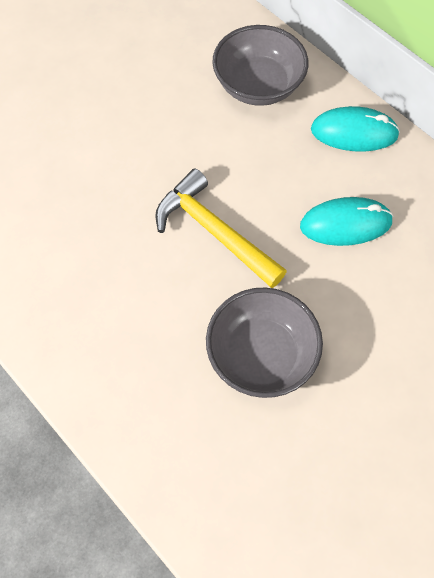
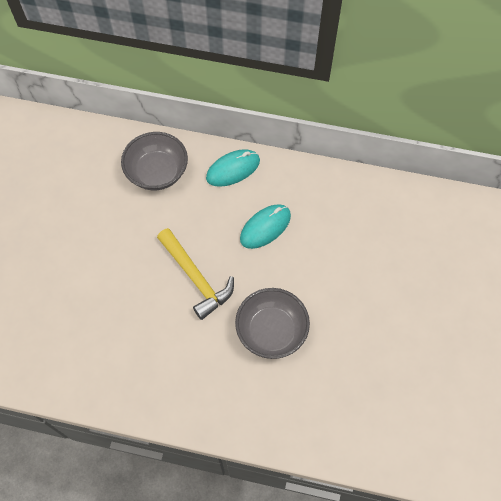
camera: 35 degrees left, 0 degrees up
(214, 231) = (196, 278): yellow hammer -> yellow hammer turned 135 degrees counterclockwise

